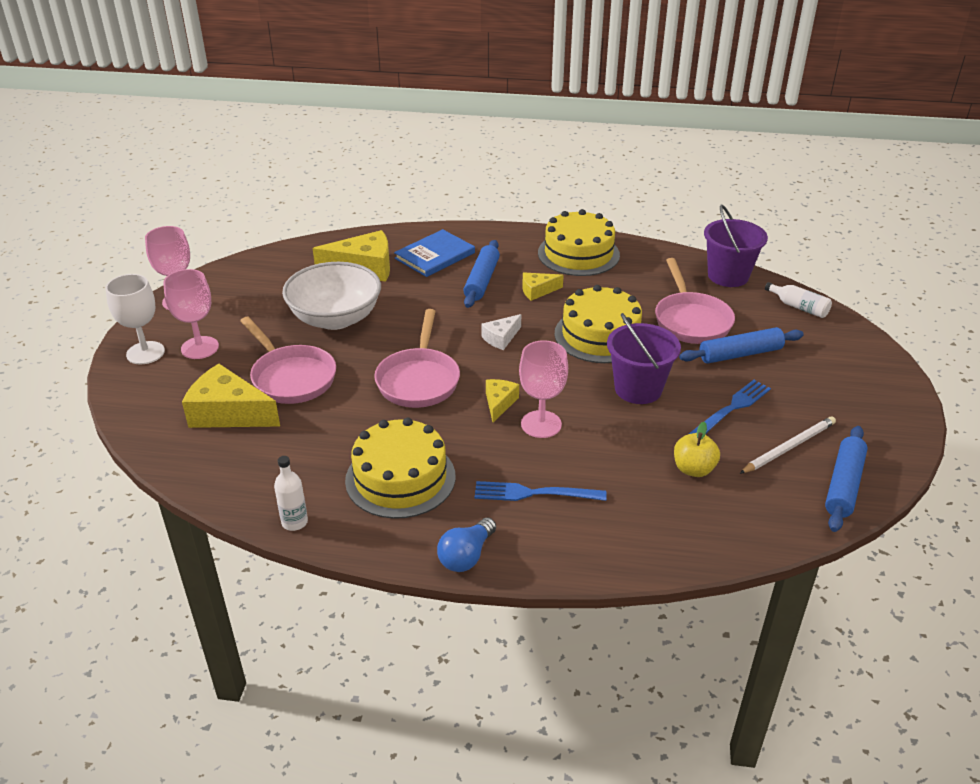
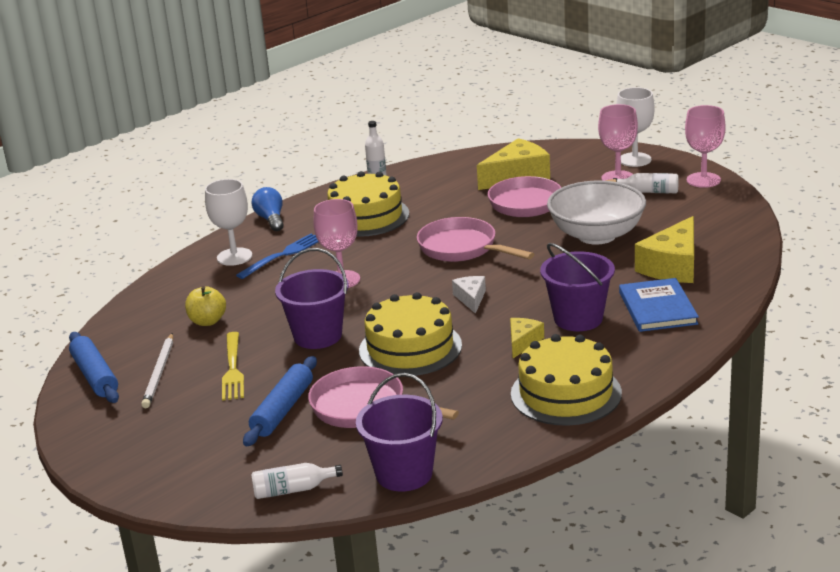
camera: 130 degrees right, 10 degrees down
(223, 321) = (649, 191): none -> white bottle
(482, 280) = (578, 319): blue rolling pin -> purple bucket
(499, 403) = (388, 271): yellow cheese -> none
(571, 531) = (234, 257): none -> white goblet
(732, 408) = (233, 369): blue fork -> yellow fork

